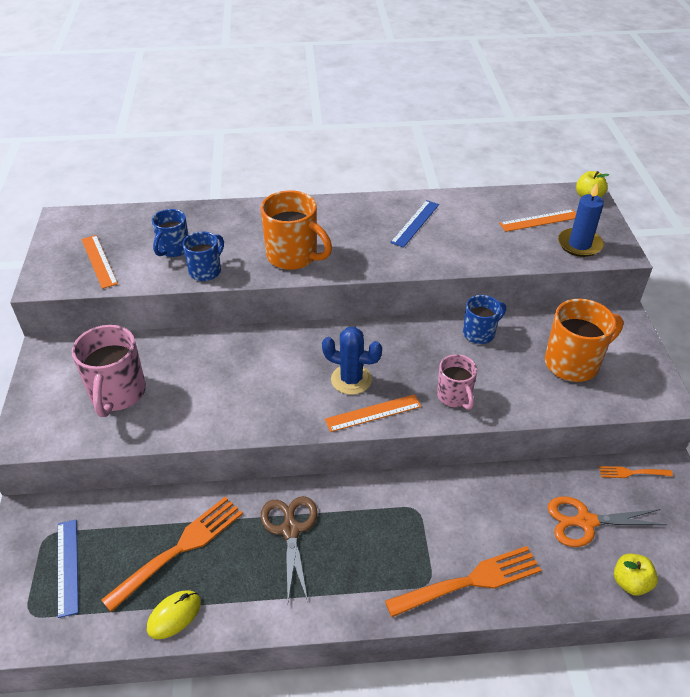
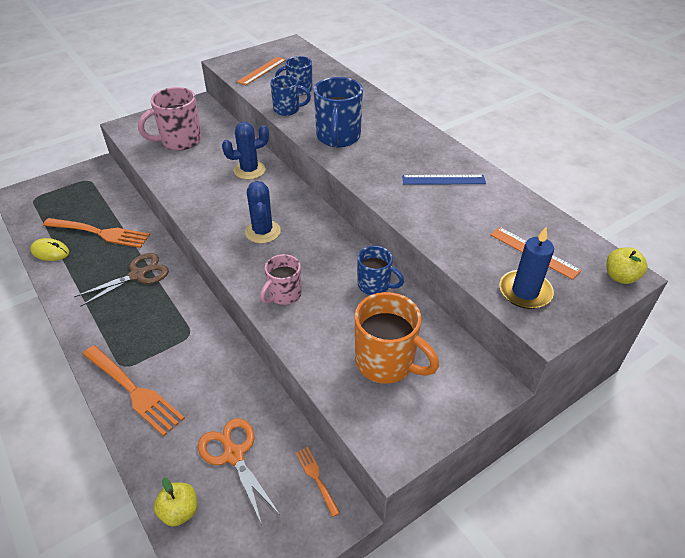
camera: 60 degrees right, 0 degrees up
(68, 566) = (69, 197): blue ruler -> none
(236, 354) = (249, 170): none -> blue cactus
(293, 256) = (338, 138): orange mug -> blue mug
(373, 413) = (235, 255): orange ruler -> none

